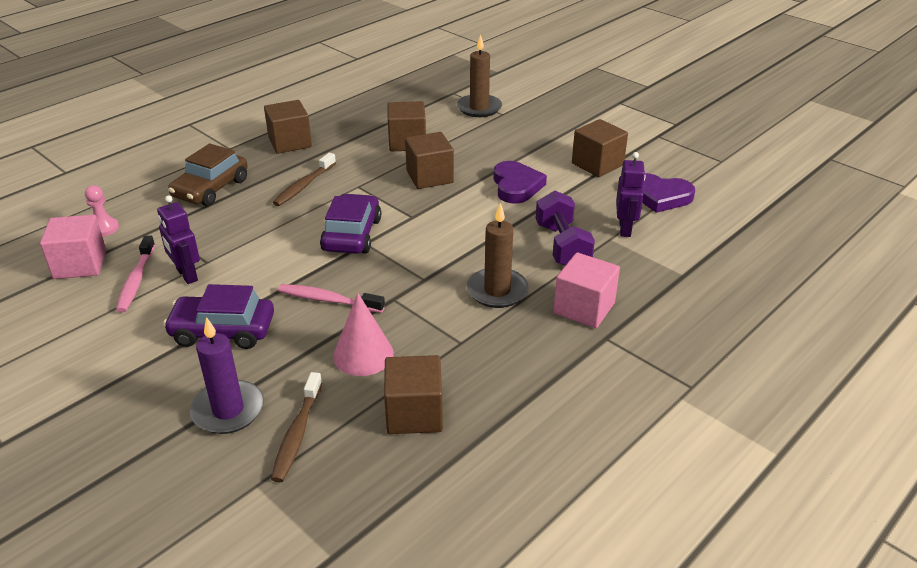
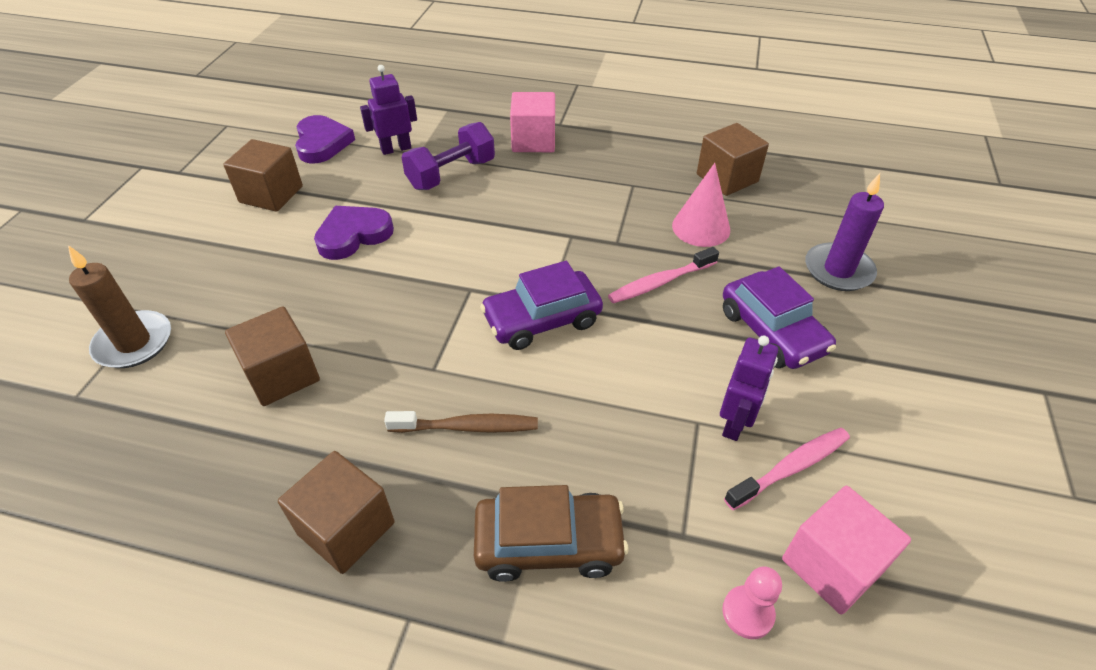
camera: 120 degrees left, 10 degrees up
(297, 434) = (810, 222): brown toothbrush -> none
(328, 300) = (660, 282): pink toothbrush -> pink toothbrush turned 75 degrees clockwise
(429, 177) = (371, 311): brown cube -> none
(497, 291) = (550, 188): brown candle -> none

